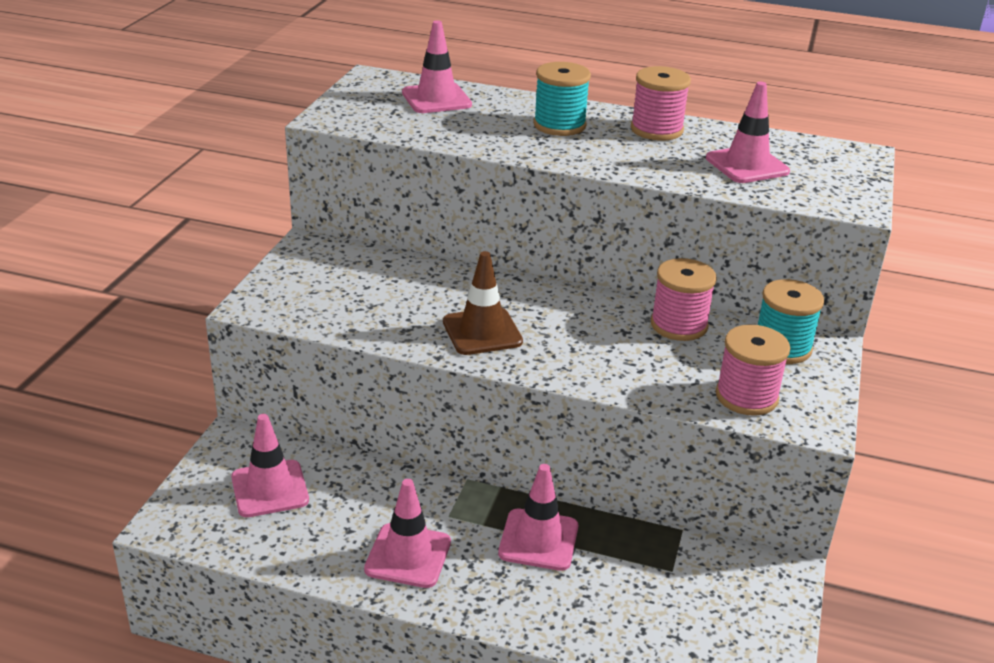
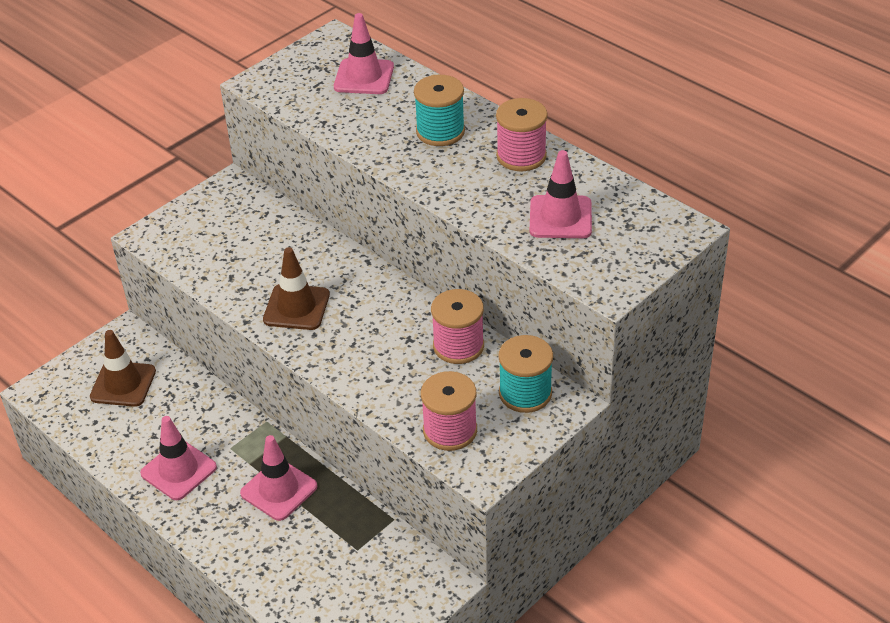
camera: 30 degrees right, 10 degrees up
(270, 489) = (123, 384): pink traffic cone -> brown traffic cone

